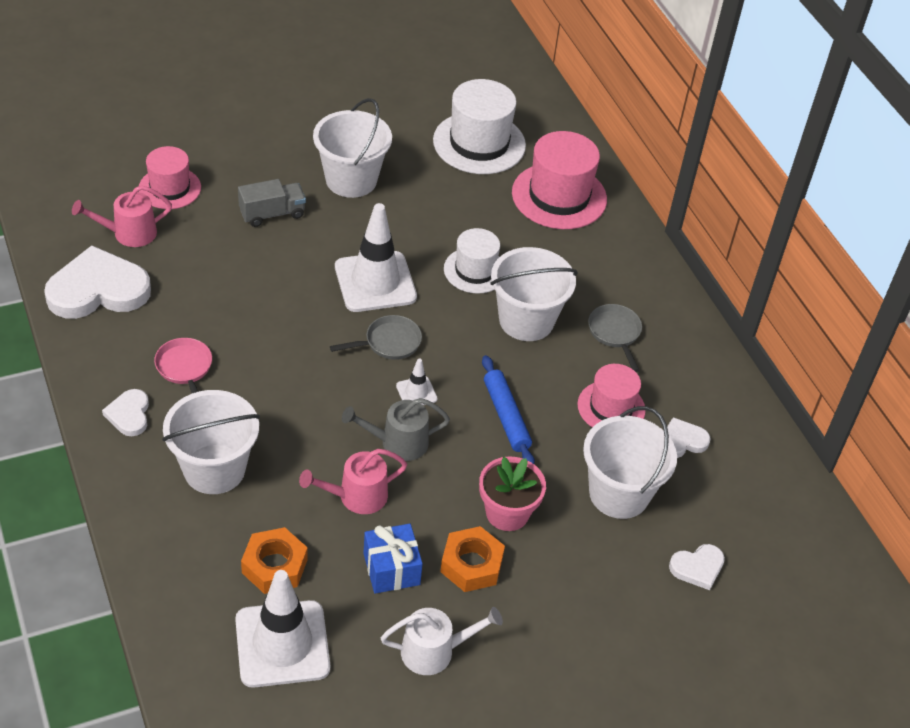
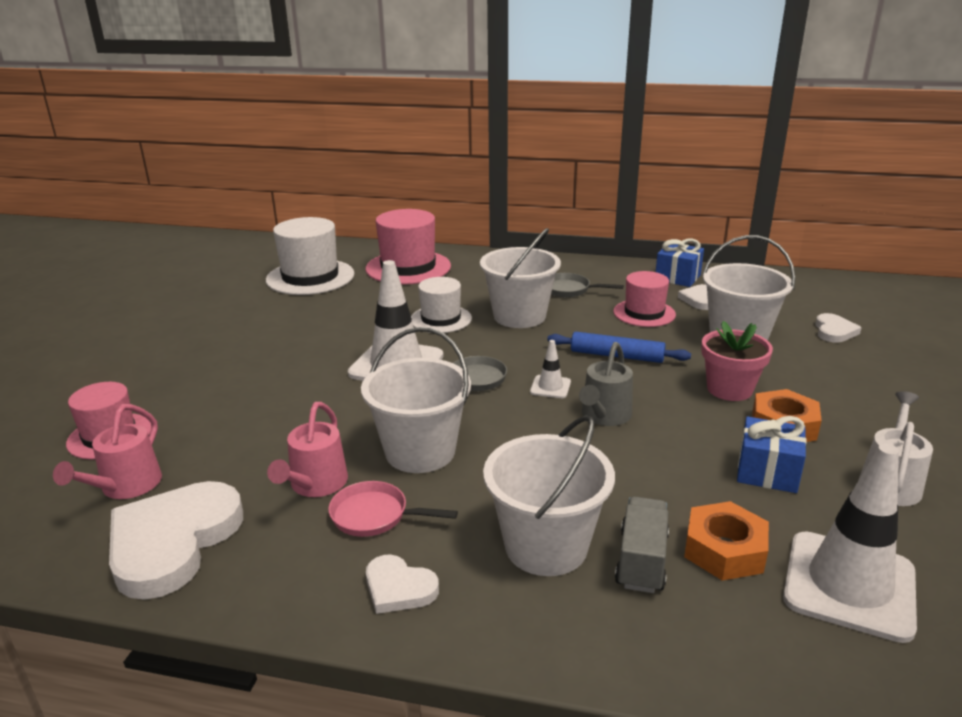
camera: 50 degrees left, 20 degrees down
(272, 214) = (239, 388): grey truck -> grey truck (641, 560)
(351, 180) = (262, 338): white bucket -> white bucket (420, 451)
(357, 496) = (656, 461): pink watering can -> pink watering can (316, 484)
(723, 407) = (677, 277): none -> blue gift

